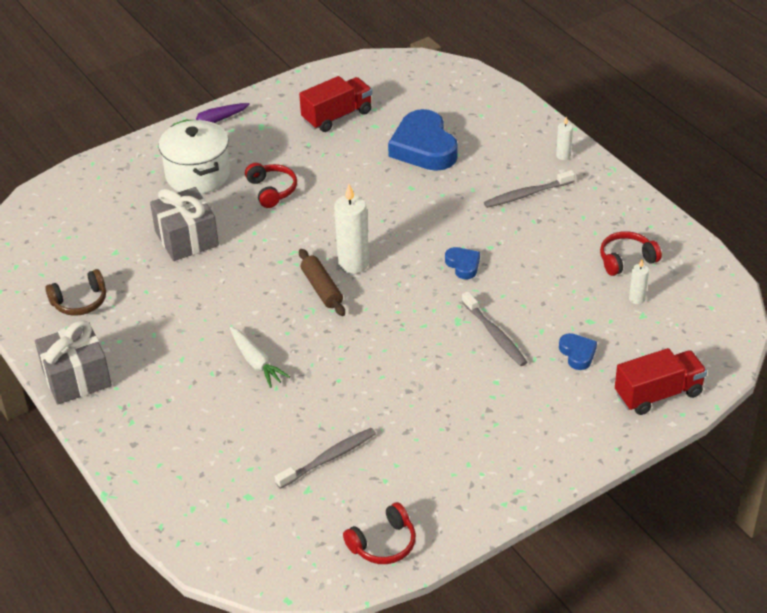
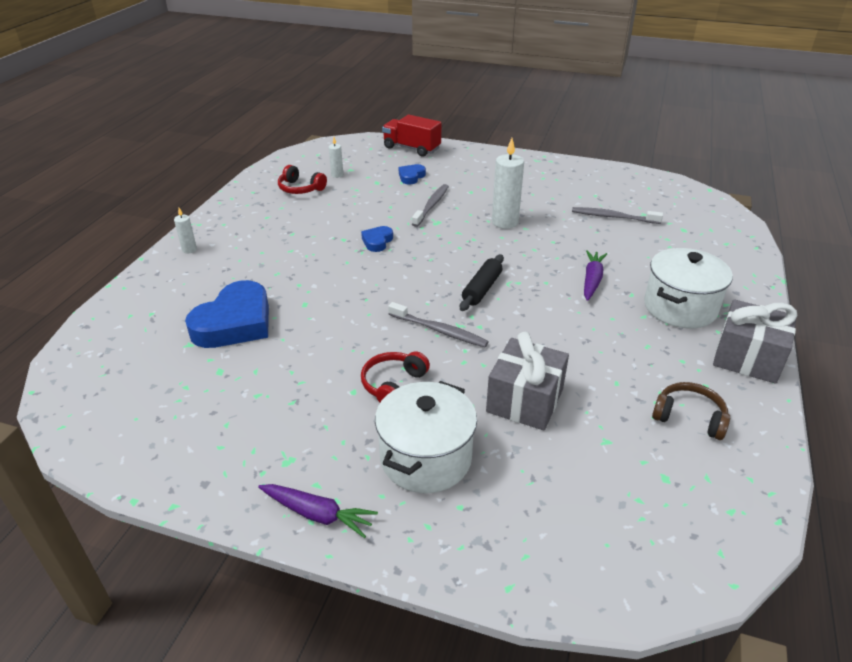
camera: 130 degrees left, 5 degrees down
(163, 389) = (680, 307): none -> white pot
(256, 362) = (592, 280): white carrot -> purple carrot
(322, 289) = (482, 289): brown rolling pin -> black rolling pin
(337, 116) = (221, 407): red truck -> none
(353, 264) = (435, 288): white candle -> white candle (505, 222)
(383, 544) = (631, 179): red headphones -> none
(527, 194) = (260, 247): grey toothbrush -> grey toothbrush (439, 330)

